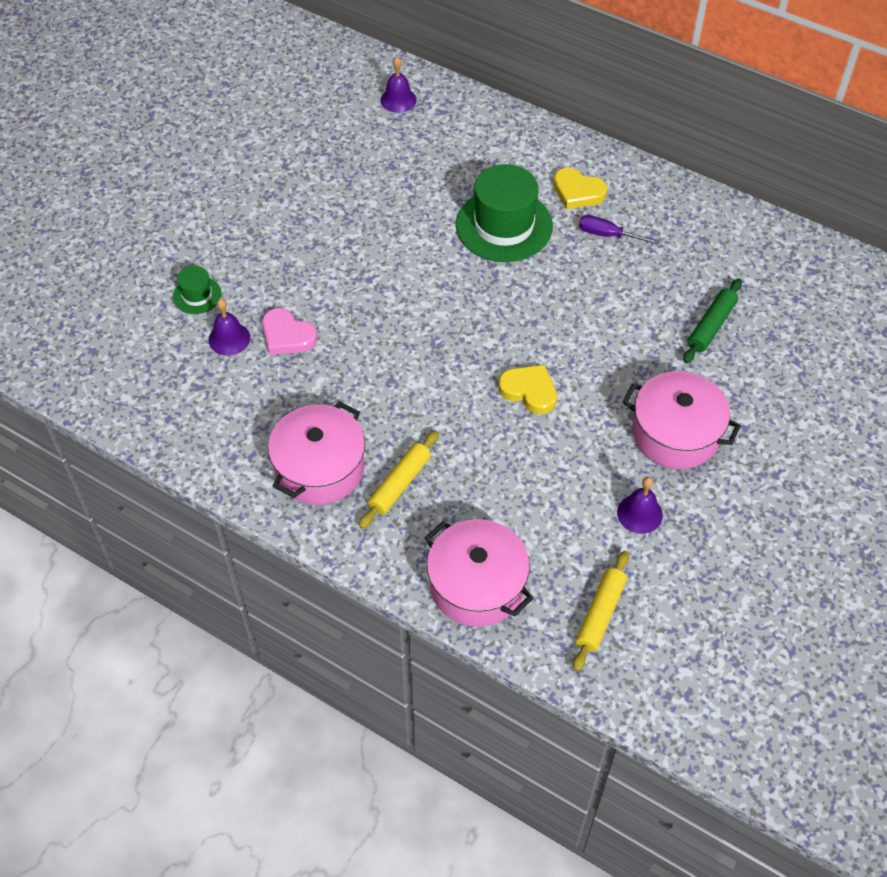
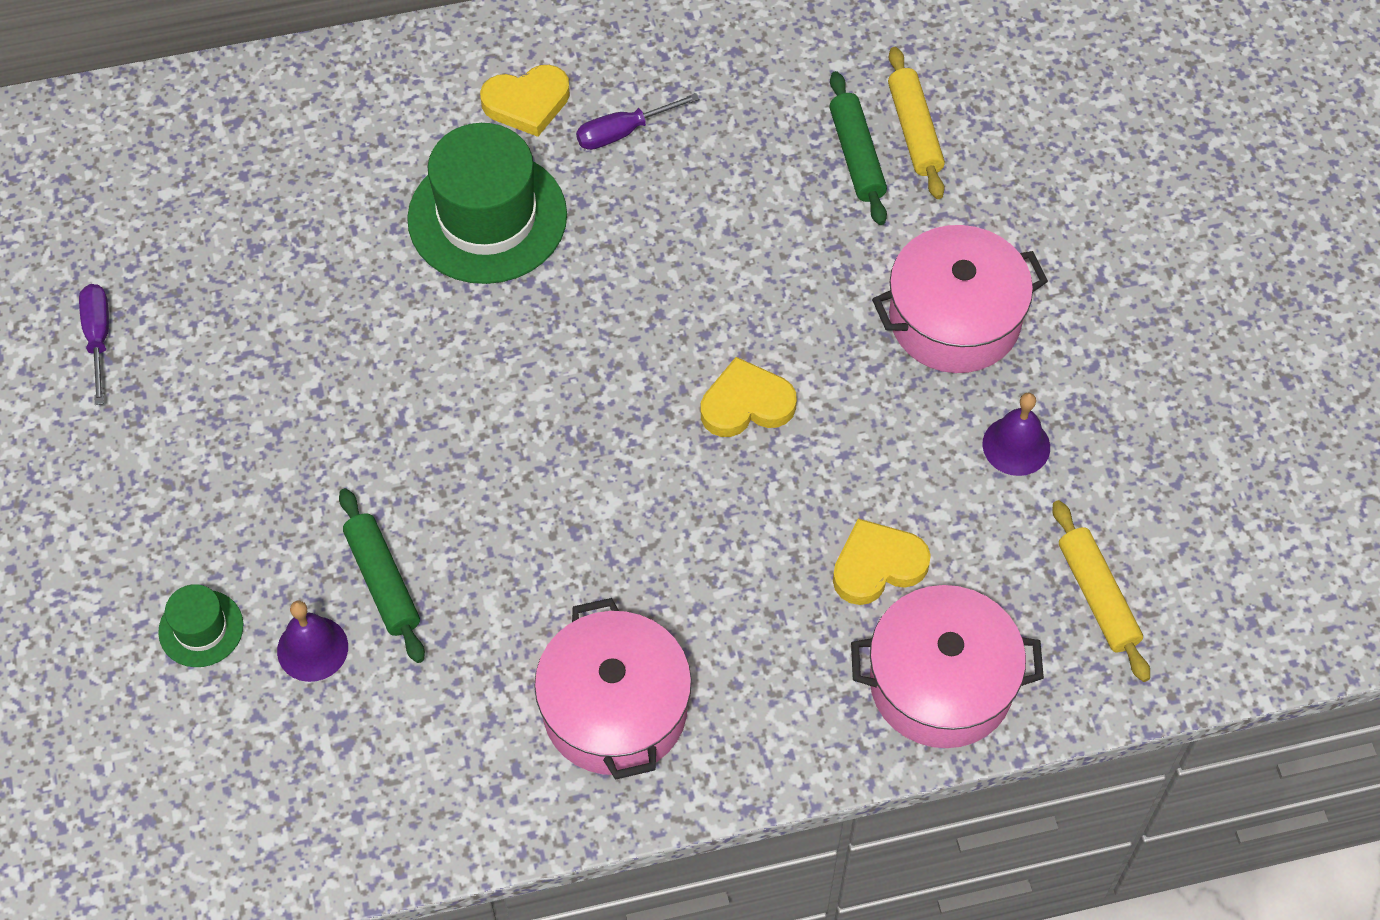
camera: 45 degrees left, 5 degrees up
(287, 336) = (382, 581): pink heart -> green rolling pin
(289, 154) = (98, 337): none -> purple screwdriver
(398, 100) = (158, 148): purple bell -> none
(400, 484) = (728, 644): yellow rolling pin -> yellow rolling pin (914, 130)
(508, 509) = (877, 565): none -> yellow heart

